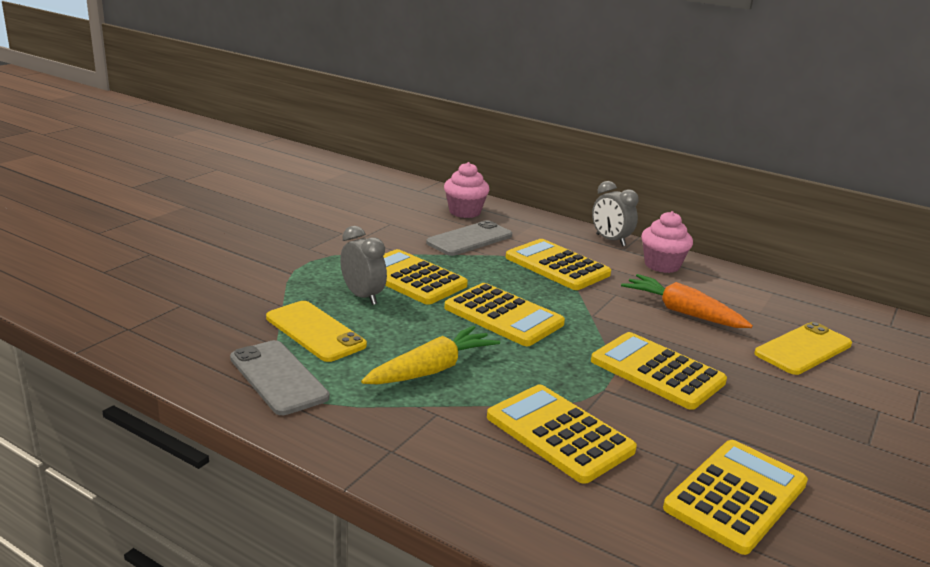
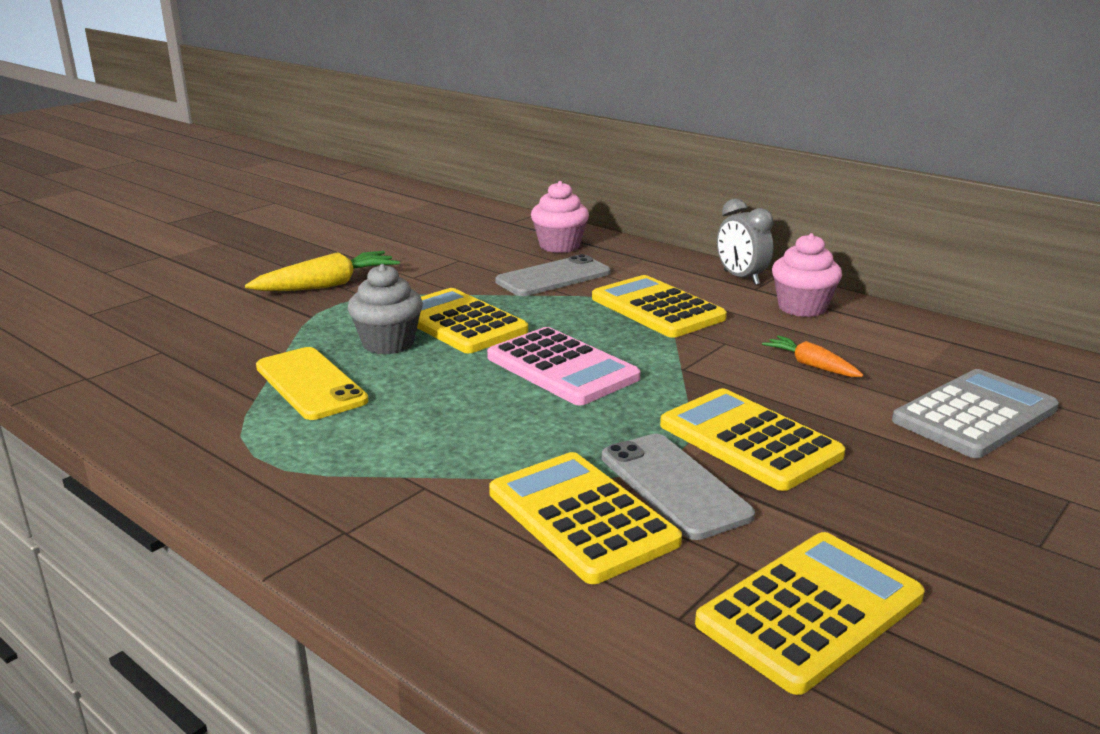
camera: 10 degrees right, 0 degrees up
(278, 377) = (240, 437): grey phone -> grey phone (674, 485)
(362, 296) = (388, 343): grey clock -> grey cupcake
(432, 369) = (441, 432): yellow carrot -> yellow carrot (328, 285)
(503, 316) = (562, 368): yellow calculator -> pink calculator
(682, 312) = (811, 365): orange carrot -> orange carrot, size x0.60
(803, 349) = (974, 415): yellow phone -> grey calculator

